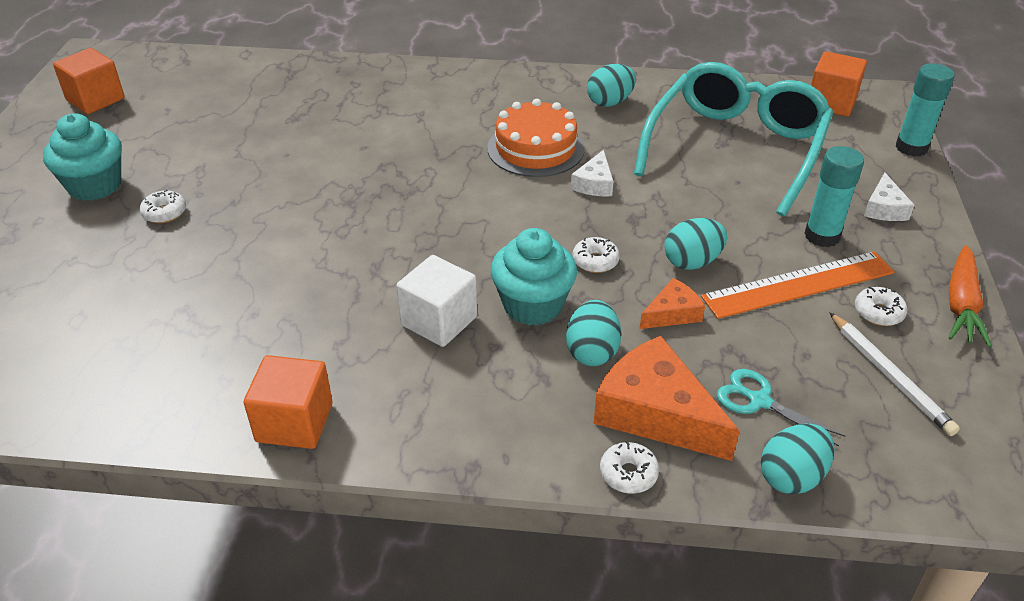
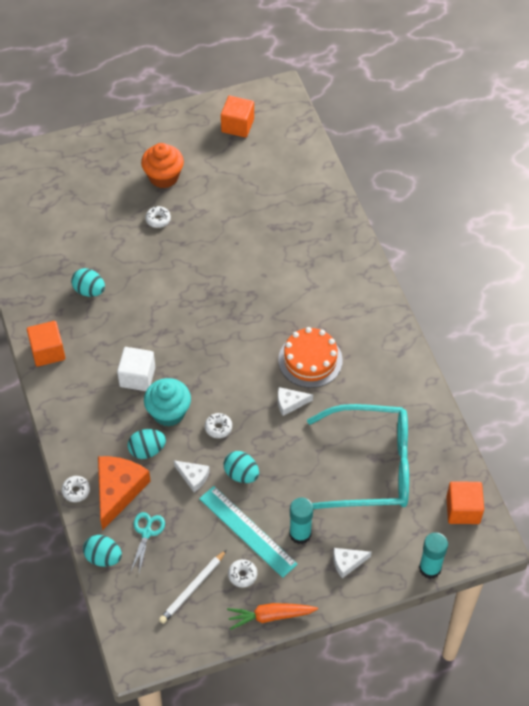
camera: 65 degrees right, 15 degrees up
(95, 185) = (163, 177): turquoise cupcake -> orange cupcake
(610, 102) = (386, 380): turquoise egg -> turquoise egg (89, 290)
(672, 313) = (193, 477): orange cheese -> white cheese
(798, 285) = (247, 531): orange ruler -> turquoise ruler

